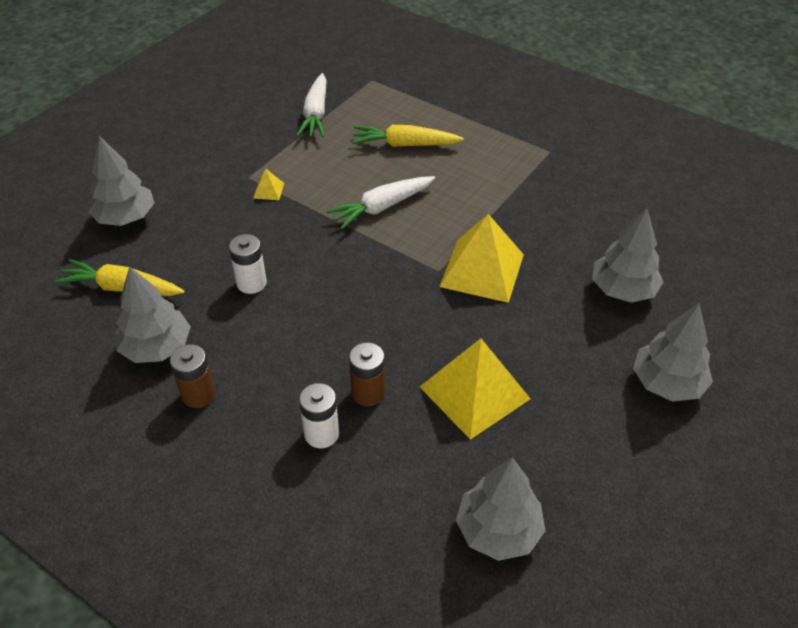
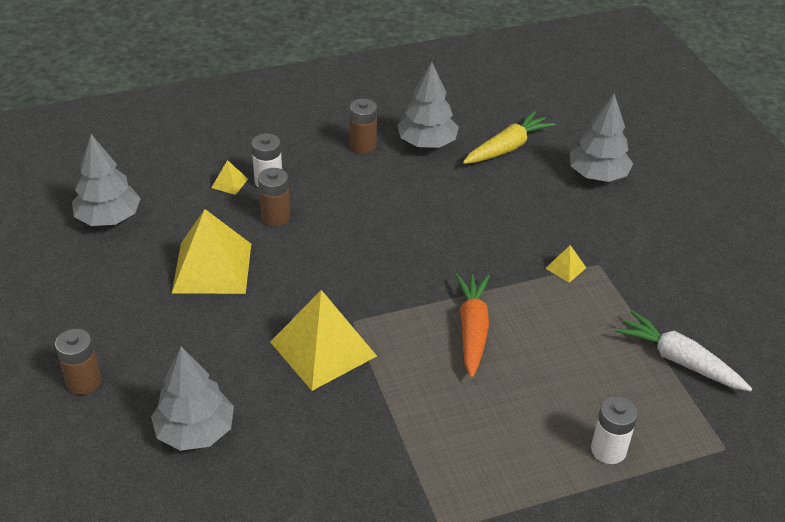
camera: 125 degrees right, 5 degrees down
(251, 283) = (449, 209): white battery -> white battery (608, 450)
(352, 465) = (229, 183): none -> yellow pyramid
(381, 207) = (472, 329): white carrot -> orange carrot
(404, 145) = (562, 403): yellow carrot -> none
(667, 383) = (84, 382): grey tree -> brown battery

